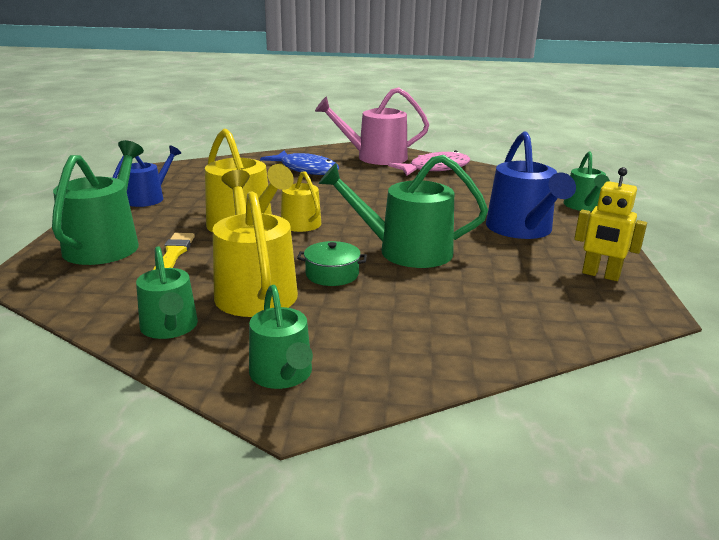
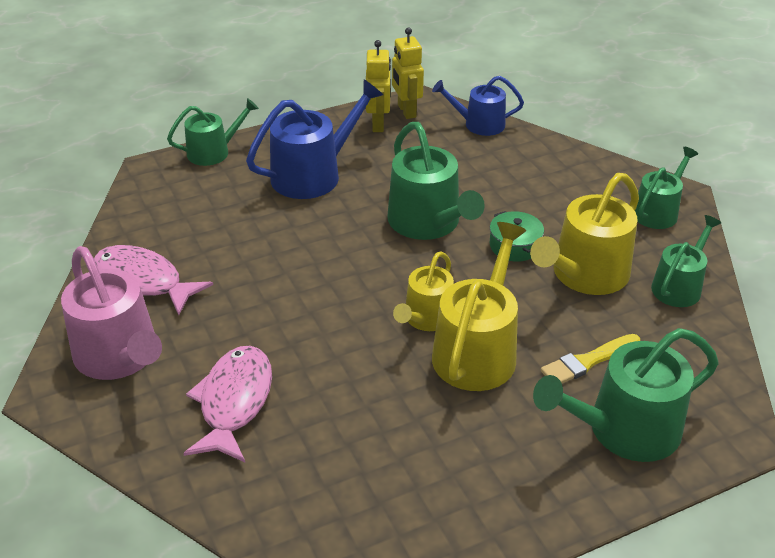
camera: 120 degrees left, 15 degrees up
(148, 198) = (483, 498): blue watering can -> blue watering can (479, 124)
(306, 169) = (234, 402): blue fish -> pink fish
(625, 297) = (406, 111): none -> yellow robot

